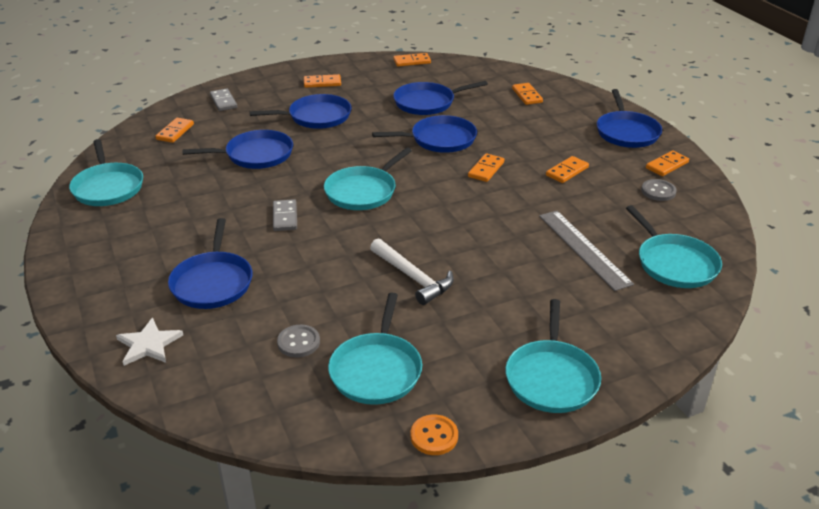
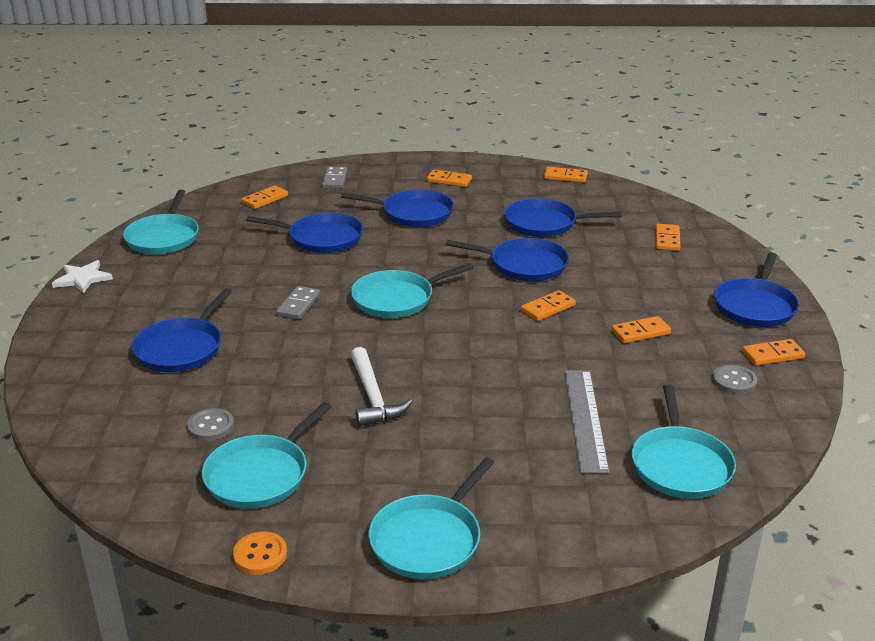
camera: 25 degrees right, 5 degrees down
(149, 344) = (82, 388): white star -> white star (82, 278)

